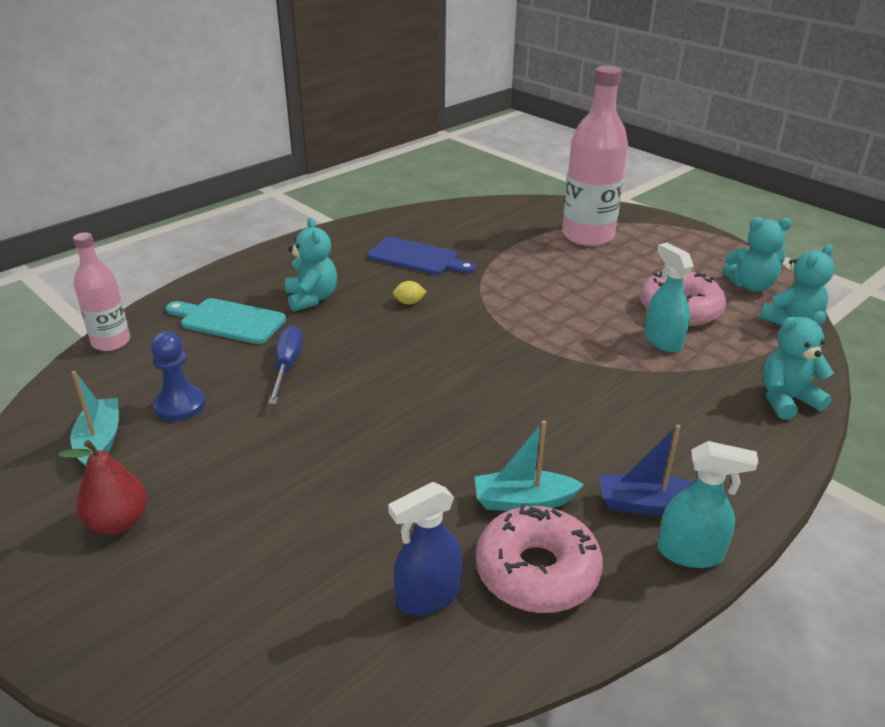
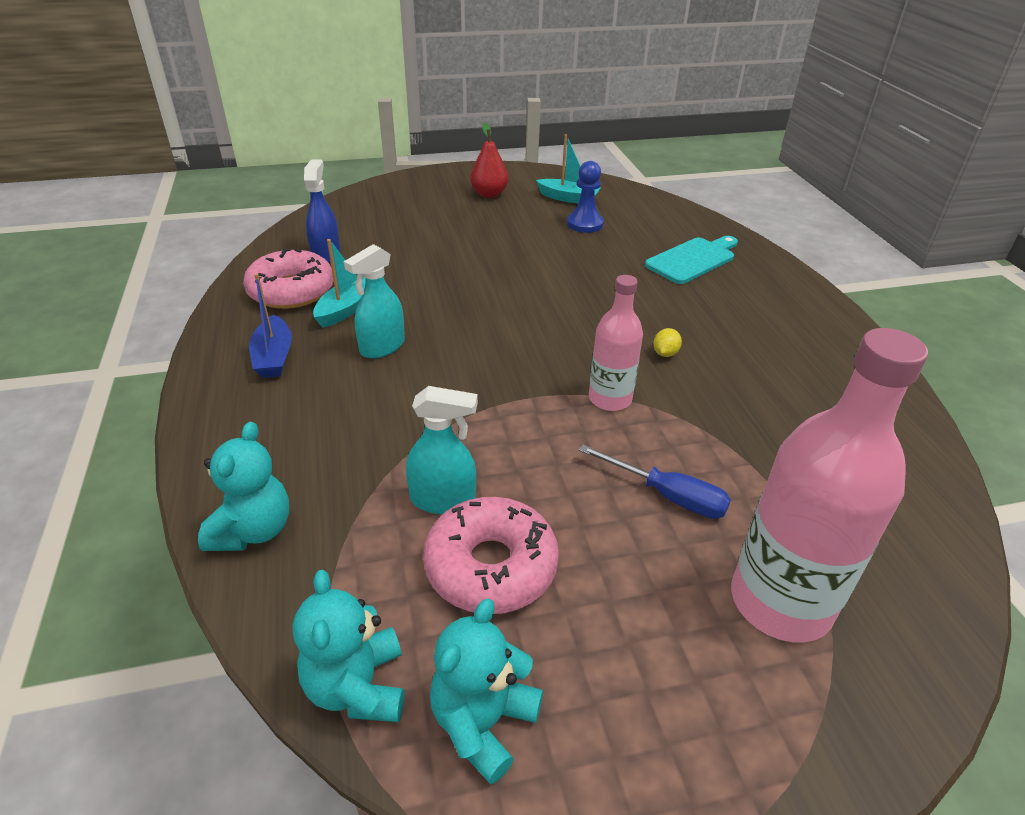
camera: 120 degrees right, 5 degrees up
(111, 342) = (691, 215): pink bottle -> pink bottle (610, 399)
(287, 366) = (600, 268): blue screwdriver -> blue screwdriver (667, 496)
(312, 298) = (709, 304): turquoise teddy bear -> none
(417, 258) = (773, 394): blue cutting board -> none
(647, 504) = (274, 357): blue boat -> blue boat turned 135 degrees clockwise
(690, 553) = (217, 351): turquoise spray bottle -> turquoise spray bottle (382, 347)

